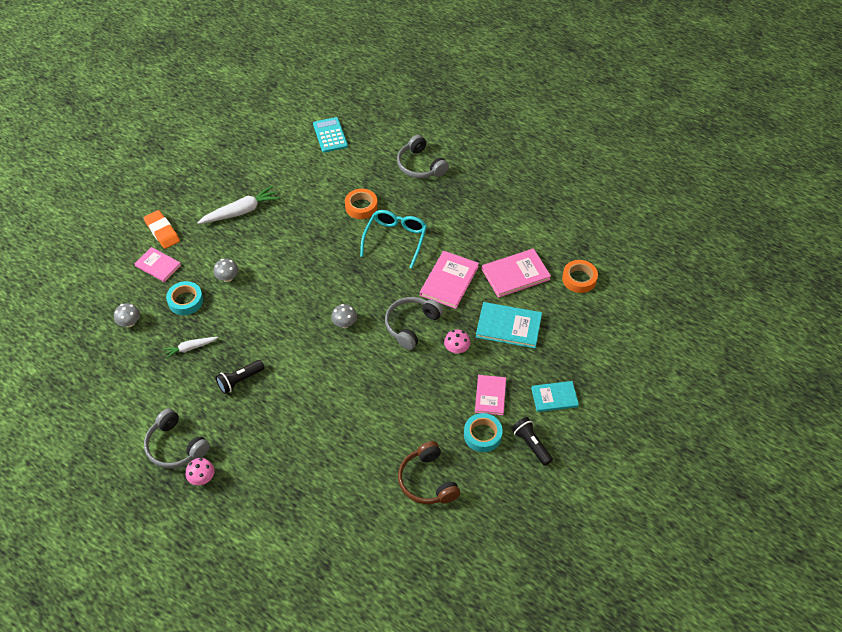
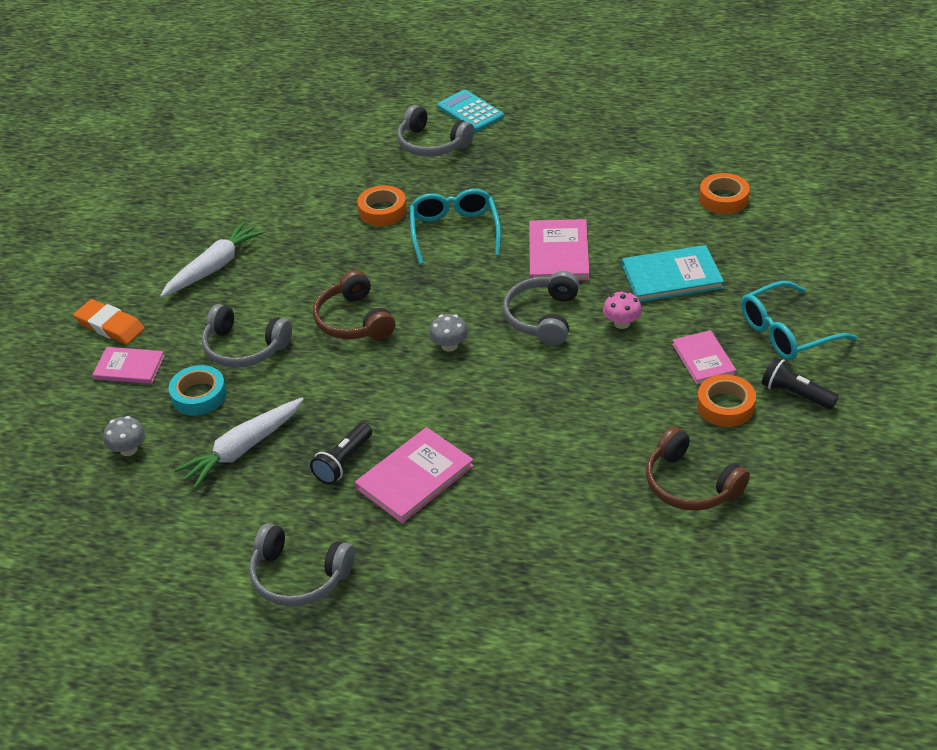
camera: 20 degrees left, 10 degrees down
(190, 348) = (243, 449): white carrot -> white carrot, size x1.72
(202, 478) = (365, 600): pink mushroom -> none
(227, 277) = (244, 348): grey mushroom -> grey headphones
(299, 283) = (353, 320): none -> brown headphones
(330, 135) = (286, 147): turquoise calculator -> turquoise calculator (470, 112)
(482, 435) = (725, 406): turquoise tape -> orange tape
(515, 274) = (640, 219): pink book -> pink book (415, 477)
(554, 397) = (786, 332): turquoise book -> turquoise glasses

